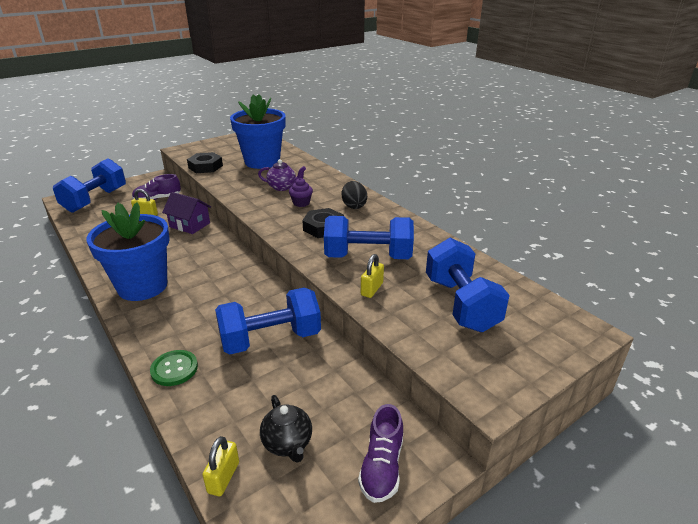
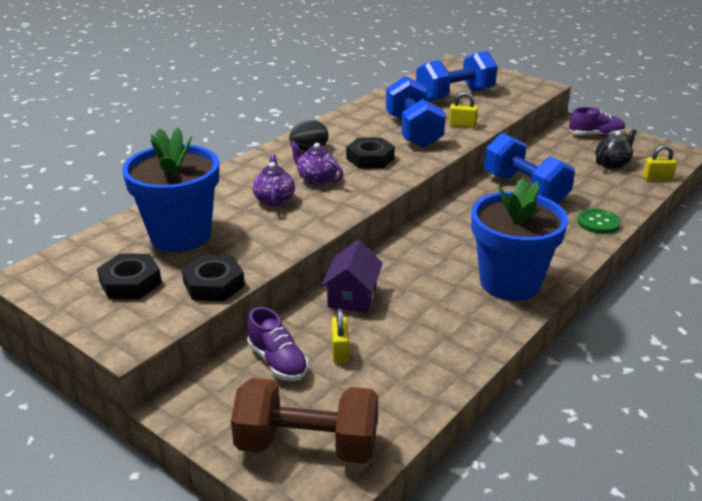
camera: 105 degrees left, 0 degrees up
(95, 200) = (307, 445): blue dumbbell -> brown dumbbell
(227, 151) = (130, 282): none -> black nut
(301, 203) = (316, 180): purple cupcake -> purple teapot

